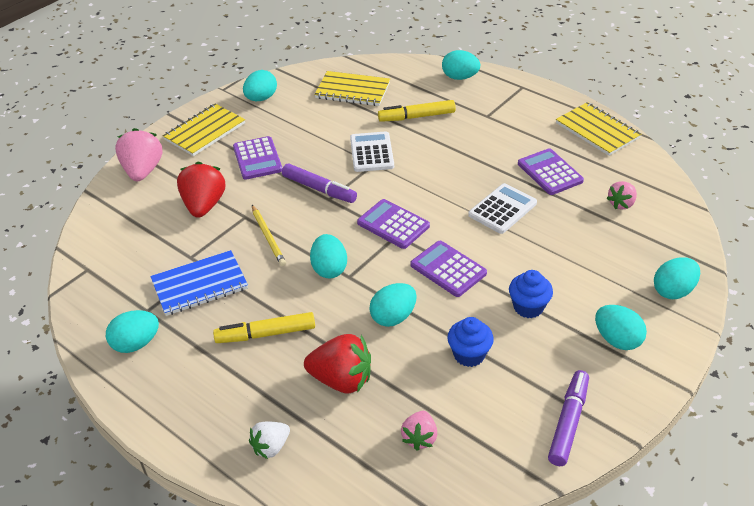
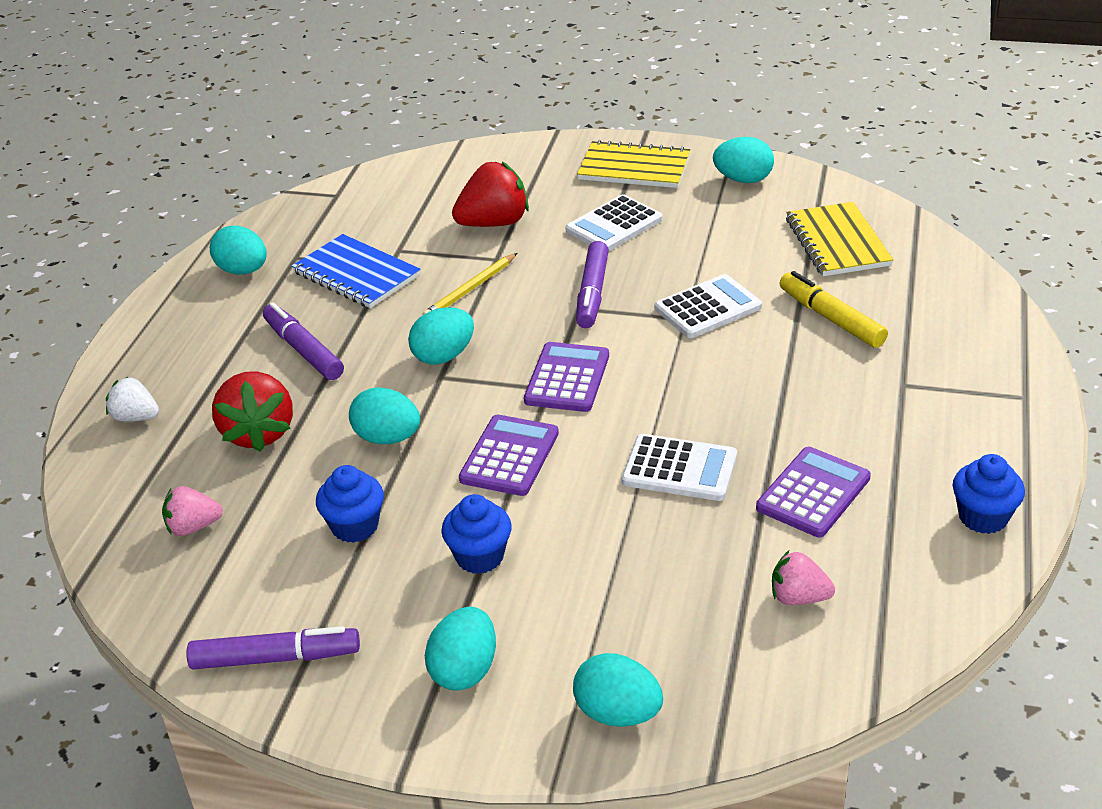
camera: 65 degrees right, 5 degrees down
(143, 171) = (523, 159): pink strawberry -> none
(257, 159) = (614, 225): purple calculator -> white calculator
(266, 334) = (303, 350): yellow marker -> purple marker
(460, 77) = (979, 325): turquoise egg -> none
(597, 130) = (983, 517): yellow notebook -> blue cupcake

